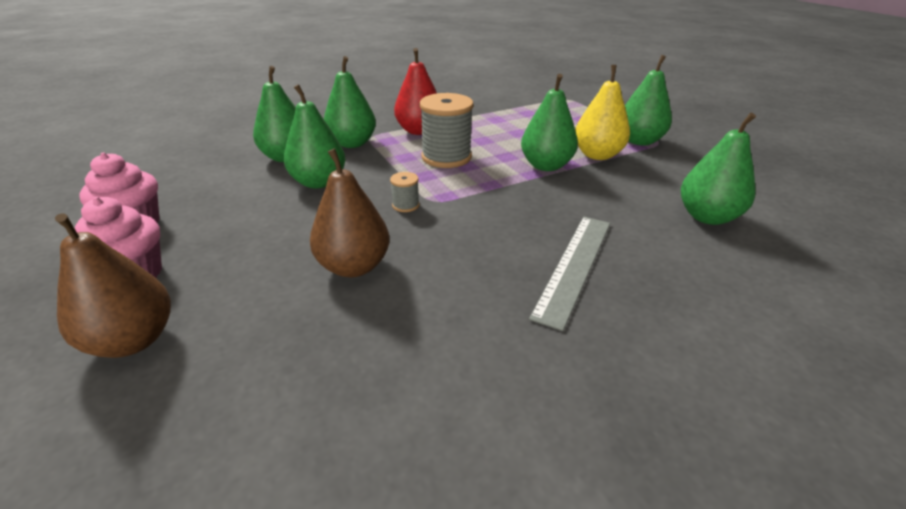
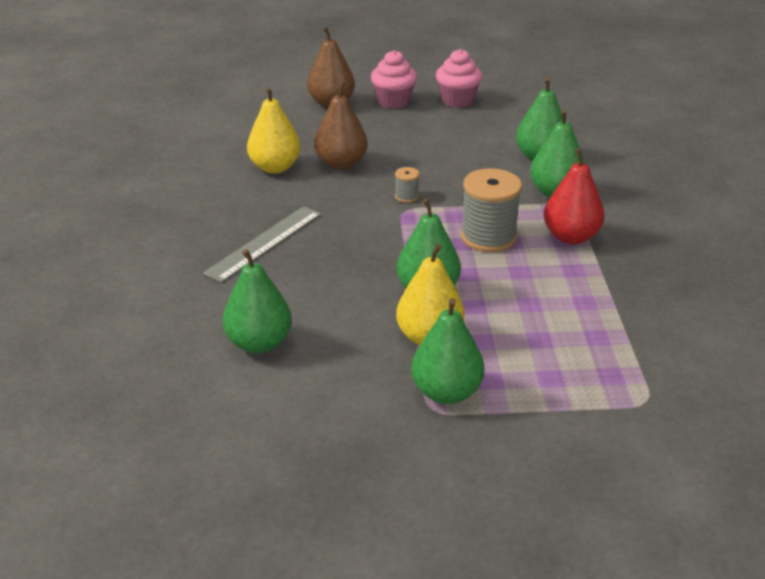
camera: 115 degrees right, 0 degrees up
(319, 182) = (476, 166): green pear -> none
(394, 324) = (275, 167): none -> yellow pear
(574, 266) = (264, 243): grey ruler -> grey ruler turned 75 degrees clockwise

